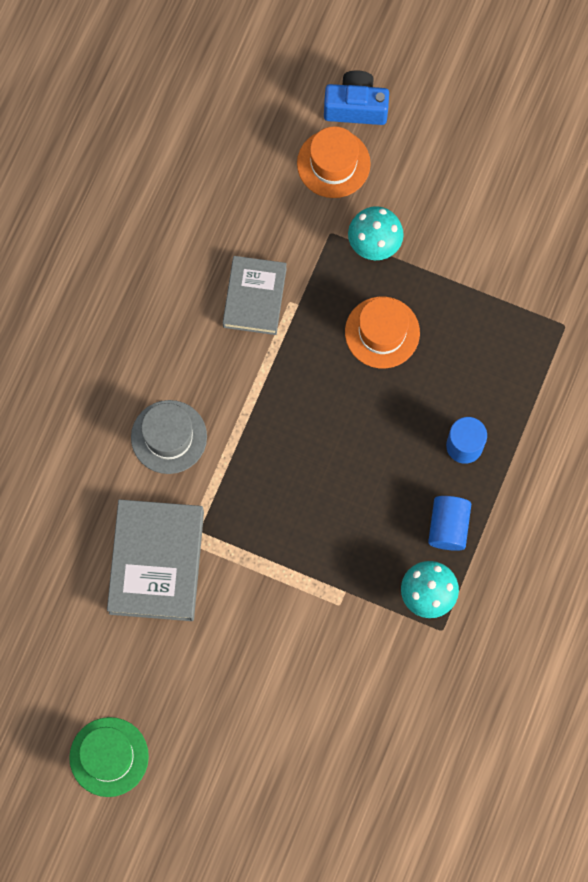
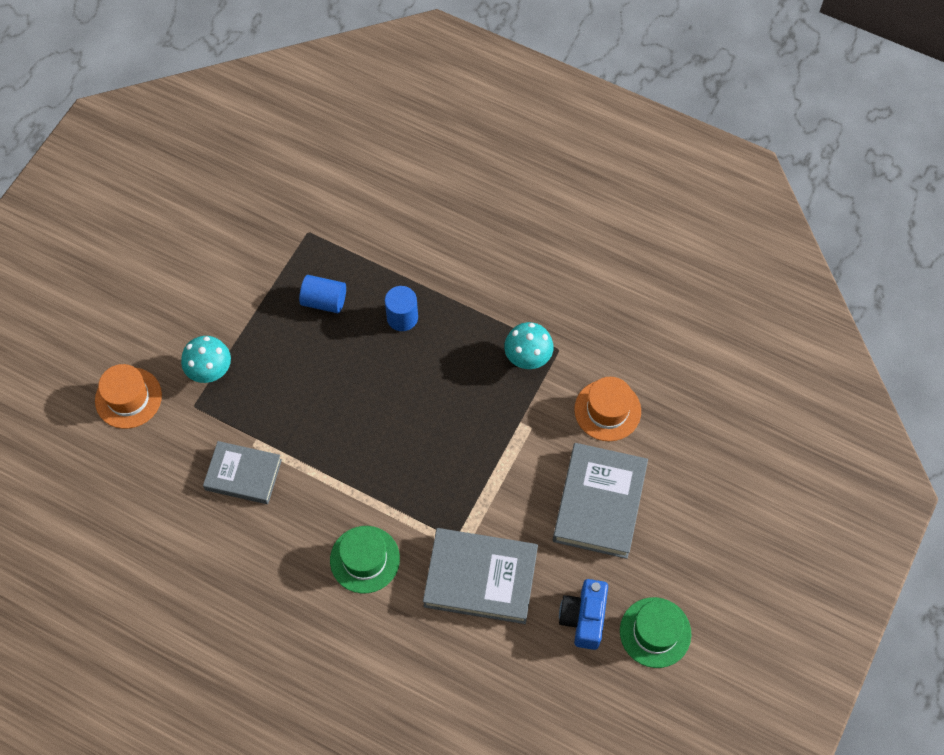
camera: 85 degrees left, 10 degrees down
(169, 437) = (365, 559): grey hat -> green hat
(254, 688) = (599, 503): none -> grey book
(356, 107) = (78, 374): blue camera -> blue camera (584, 618)
(382, 332) = (292, 372): orange hat -> orange hat (607, 410)
(448, 527) = (471, 336): blue cylinder -> blue cylinder (324, 301)

